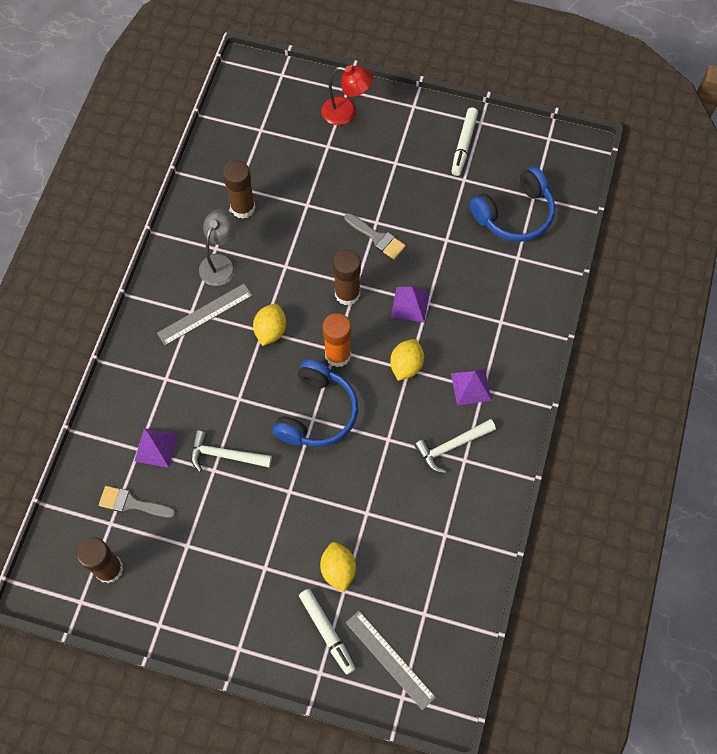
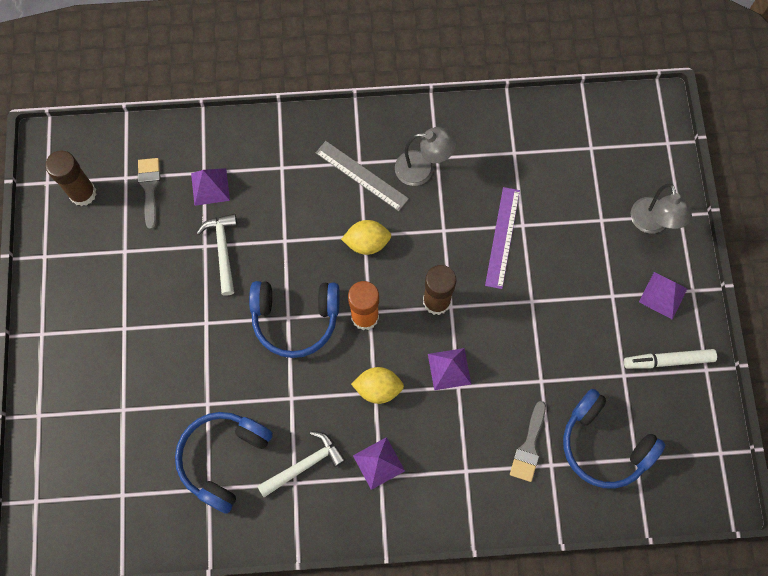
camera: 70 degrees right, 5 degrees up
(243, 208) = (493, 165): brown glue stick -> none
(311, 224) = (502, 237): none -> purple ruler
(327, 632) = (79, 408): white marker -> none
(338, 570) = (142, 397): yellow lemon -> none
(346, 112) = (652, 224): red lamp -> grey lamp
(377, 238) = (513, 308): grey brush -> grey brush (529, 446)
(389, 659) = (68, 476): grey ruler -> none
(409, 128) = (663, 295): none -> purple pyramid
(422, 514) = (223, 458): none -> blue headphones
(451, 446) = (305, 464): white hammer -> white hammer turned 105 degrees clockwise

